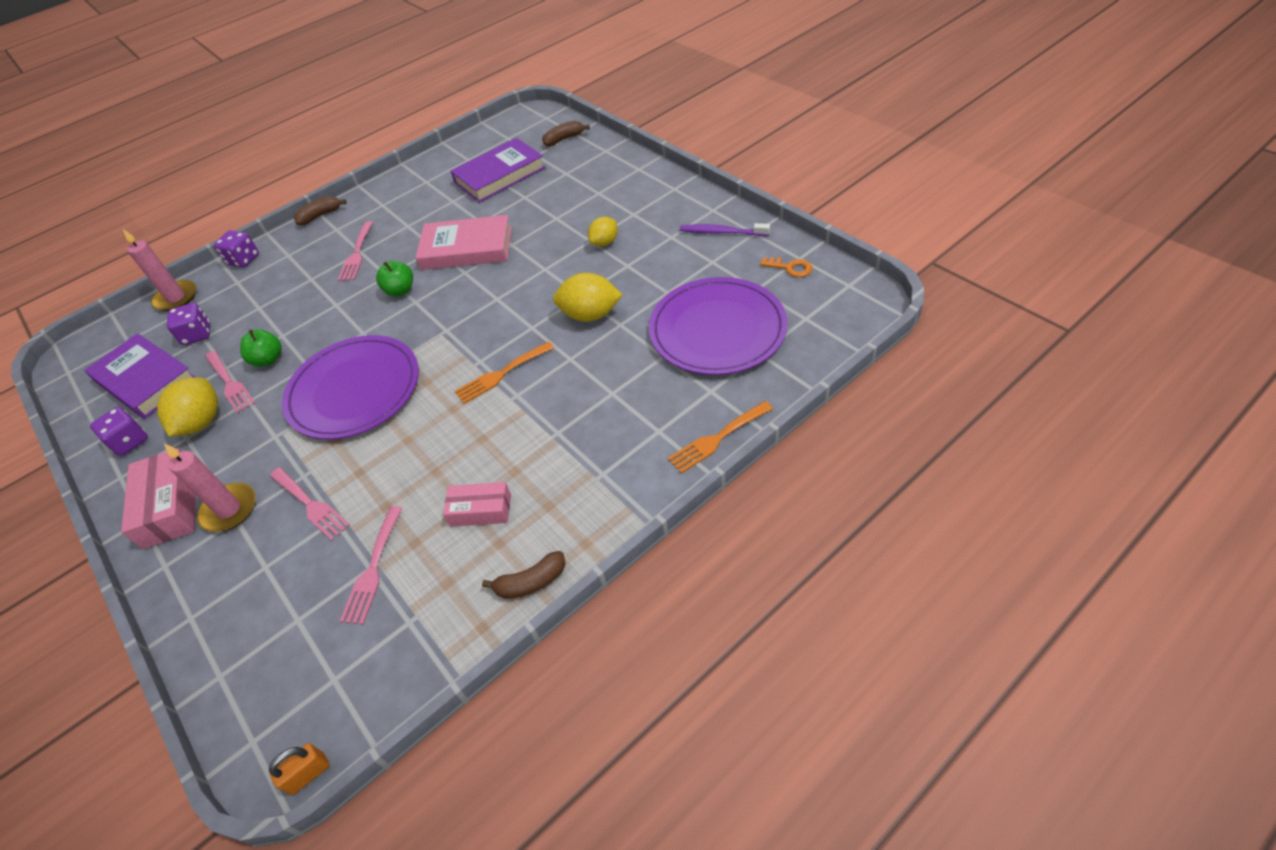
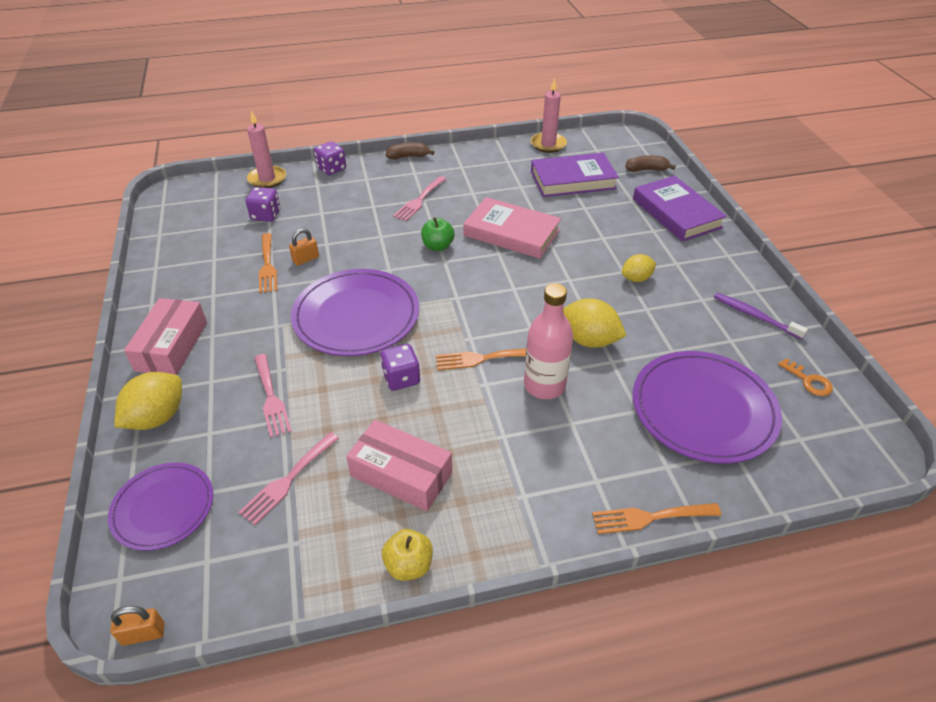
camera: 20 degrees right, 5 degrees down
(130, 441) = (173, 279): purple dice -> purple dice (401, 378)
(146, 380) = (210, 235): purple book -> purple book (676, 213)
(202, 422) = (230, 288): yellow lemon -> yellow lemon (157, 417)
(229, 509) = (210, 370): pink candle -> pink candle (548, 144)
(230, 383) = (267, 266): pink fork -> orange fork
(258, 657) = (163, 508): none -> purple plate
(268, 359) = (306, 259): green apple -> orange padlock
(480, 510) = (401, 474): pink box -> pink box, size x1.55
(531, 582) = (409, 565): brown banana -> yellow apple
(571, 372) = (544, 385): none -> pink bottle

